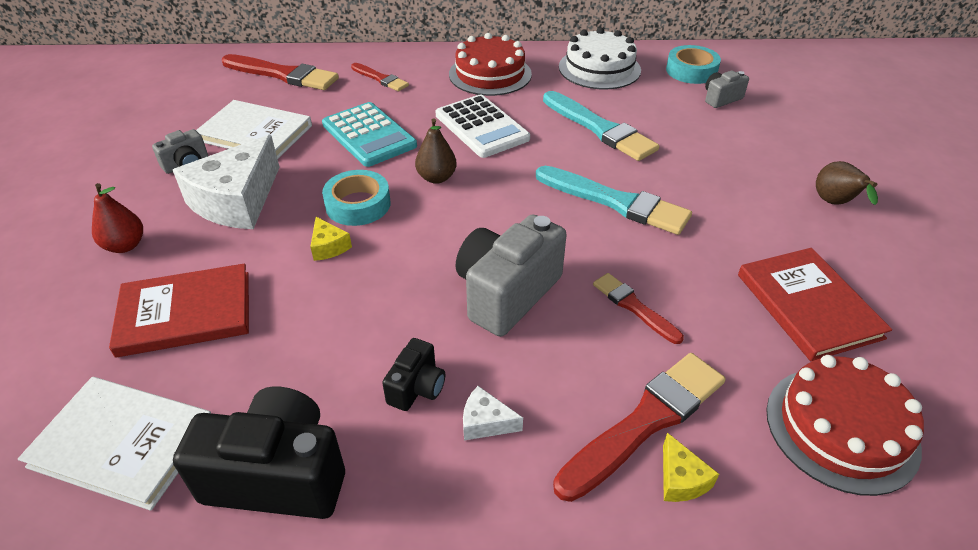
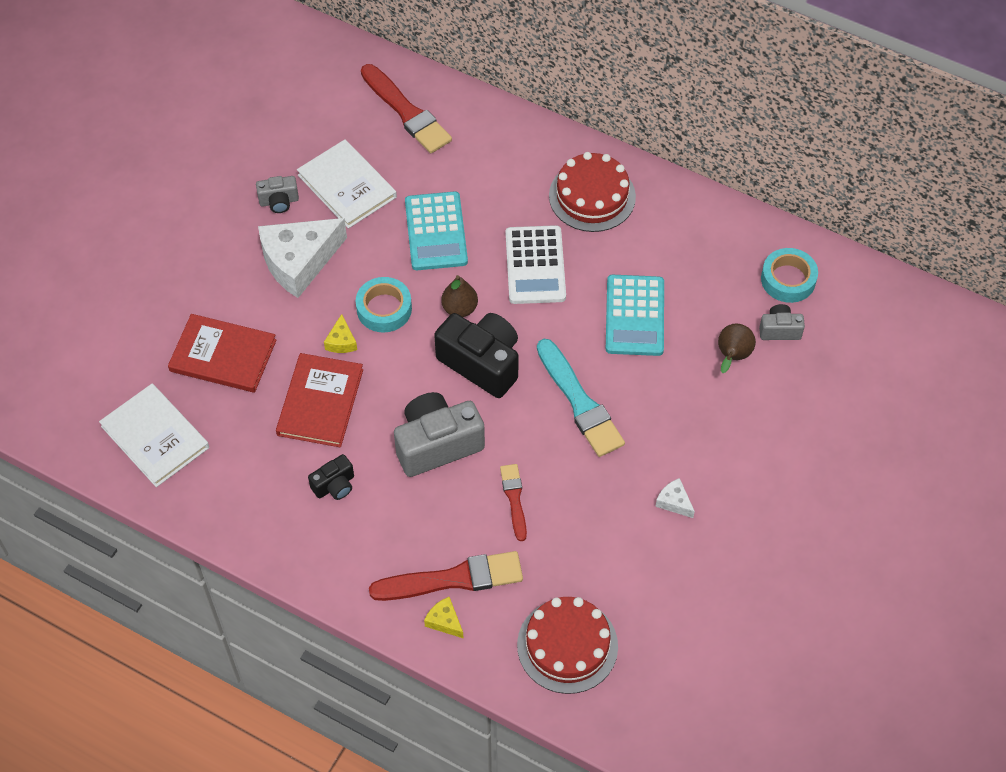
camera: 30 degrees right, 15 degrees up
(125, 245) = (206, 272): red pear -> none
(278, 475) = (228, 501): black camera -> black camera (482, 363)
(380, 79) = (489, 158): red brush -> none
(485, 422) = (360, 529): white cheese -> white cheese (674, 502)
(599, 68) = (701, 235): white cake -> none
(600, 129) = (634, 316): turquoise brush -> turquoise calculator
(681, 479) = (444, 621): yellow cheese -> yellow cheese turned 120 degrees clockwise
(808, 306) = (635, 560): red book -> red book (320, 402)
(835, 203) = (754, 490): brown pear -> brown pear (732, 356)

